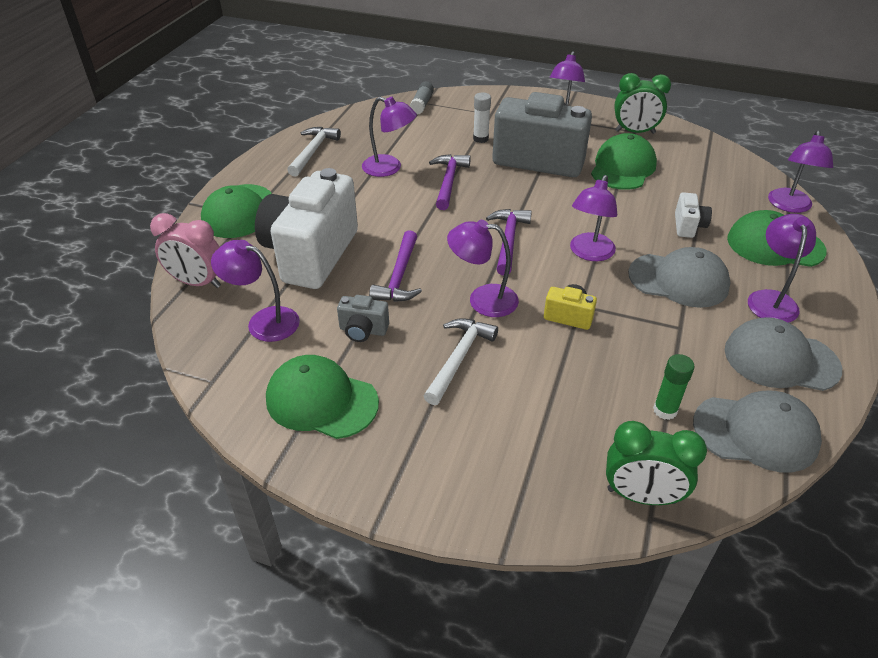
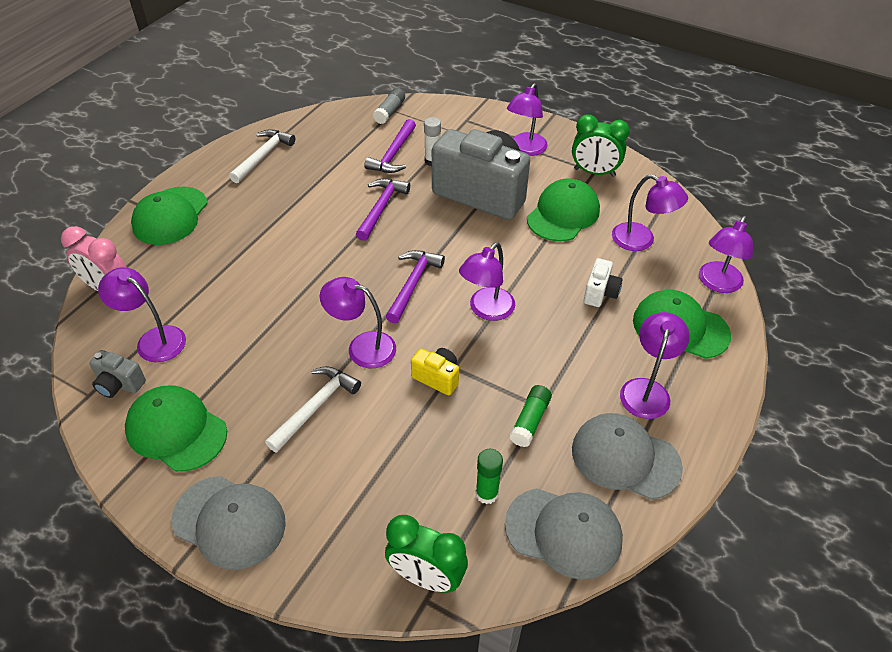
camera: 10 degrees right, 5 degrees up
(311, 254) = (220, 273): white camera -> none
(363, 330) = (239, 363): grey camera -> grey camera (119, 384)
(389, 168) = (329, 185): purple lamp -> purple lamp (641, 241)
(399, 276) = (293, 309): purple hammer -> purple hammer (393, 154)
(675, 341) = (530, 421): none -> green glue stick
(678, 280) = (562, 354): grey cap -> grey cap (229, 521)

